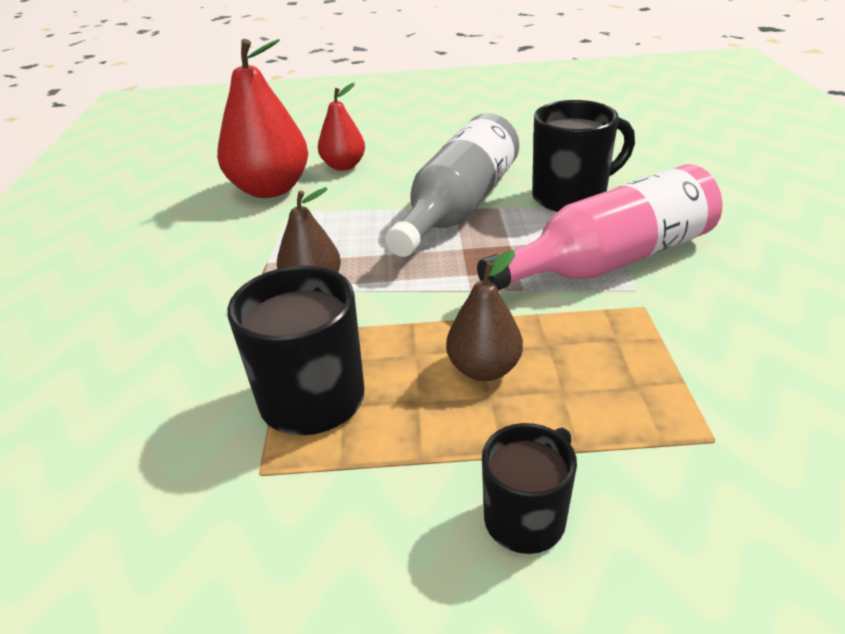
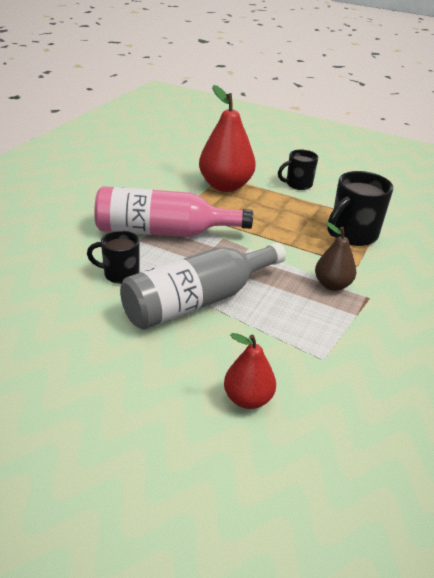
camera: 155 degrees left, 0 degrees up
(270, 189) = (333, 397): red pear -> red pear (225, 186)
(484, 369) = (275, 217): brown pear -> none
(571, 197) = (120, 274): black mug -> black mug, size x0.62

